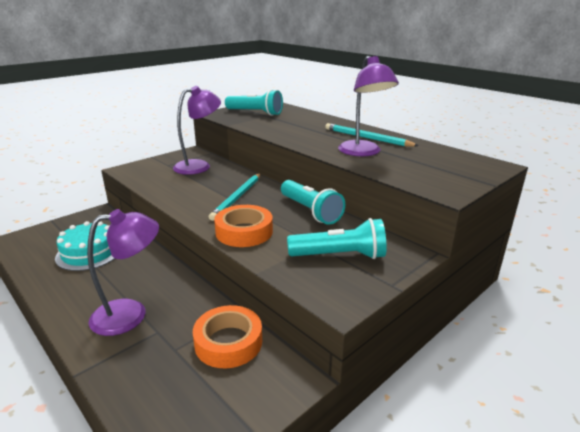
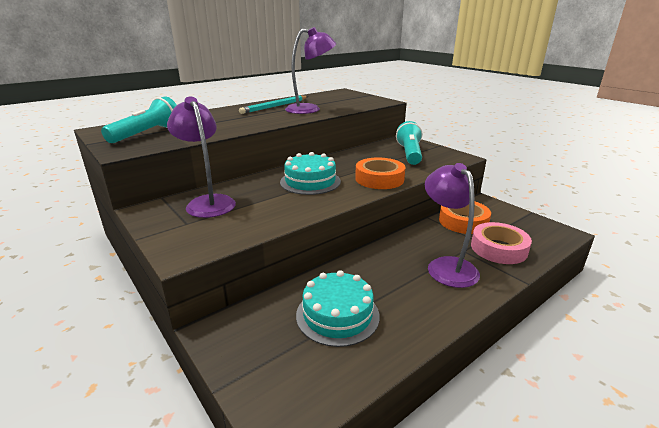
camera: 85 degrees left, 0 degrees up
(153, 365) = (498, 248): none -> pink tape
(237, 197) = (310, 181): turquoise pencil -> turquoise cake
(310, 211) = (344, 158): turquoise flashlight -> none

